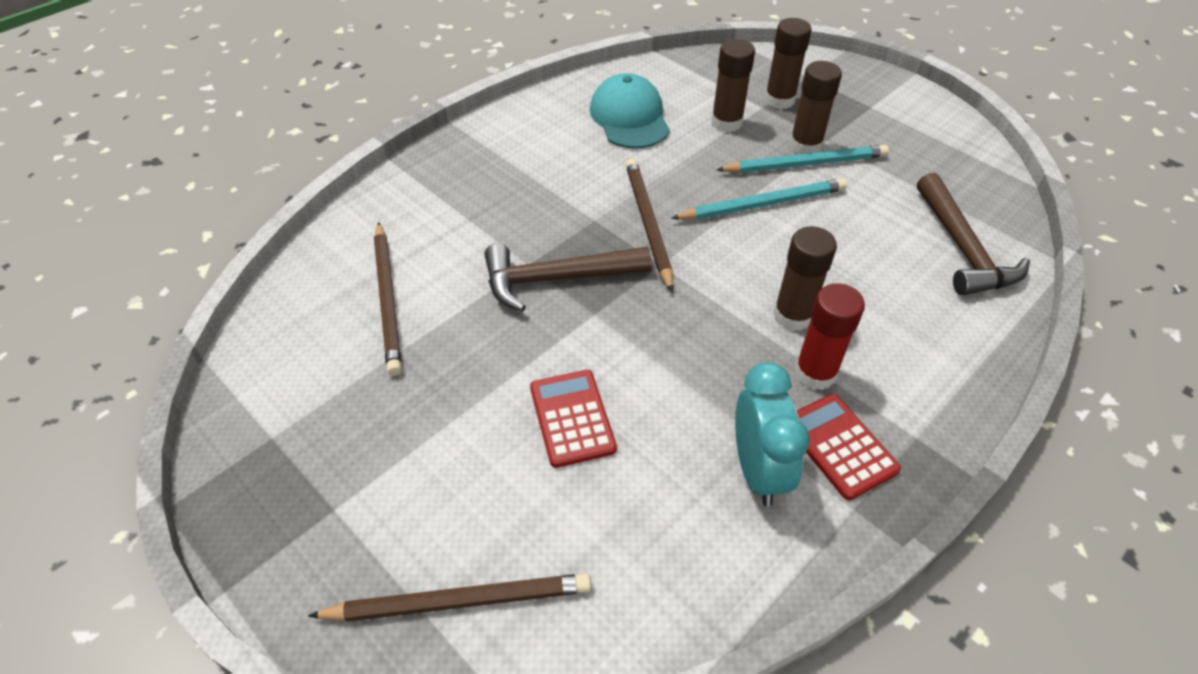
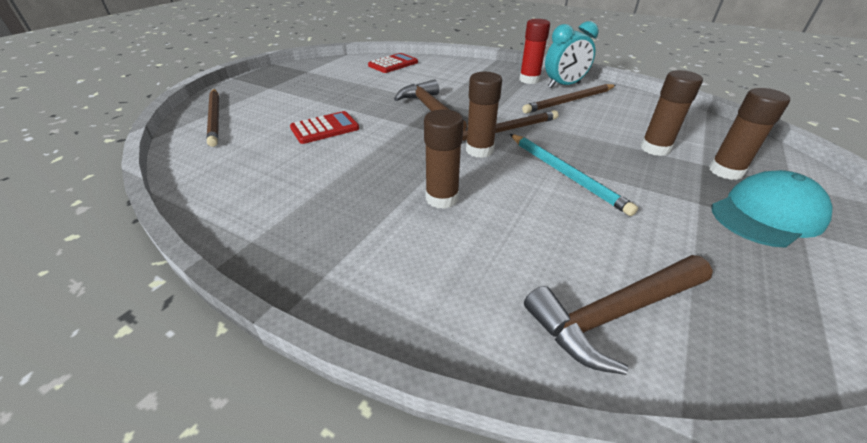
camera: 75 degrees right, 10 degrees down
(388, 299) = (394, 76): brown pencil -> brown pencil (569, 101)
(629, 117) = (610, 112): turquoise cap -> turquoise cap (767, 214)
(758, 470) = (287, 194): turquoise clock -> turquoise clock (564, 85)
(805, 145) = (674, 190): brown glue stick -> brown glue stick (479, 150)
(805, 164) = (645, 192): turquoise pencil -> none
(815, 373) = (383, 213): red glue stick -> red glue stick (529, 80)
(839, 446) = (310, 230): red calculator -> red calculator (393, 64)

